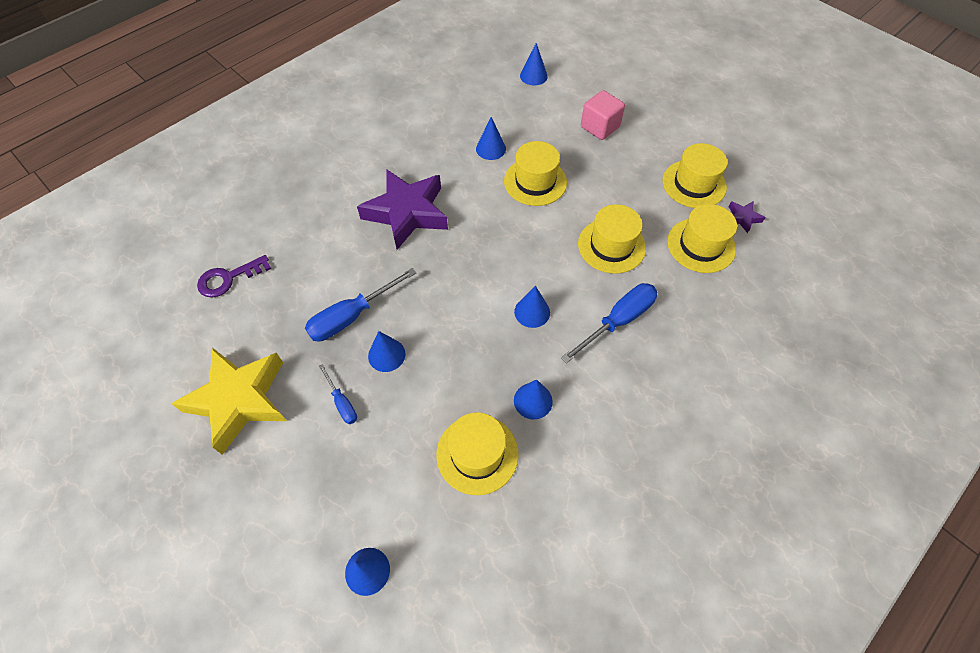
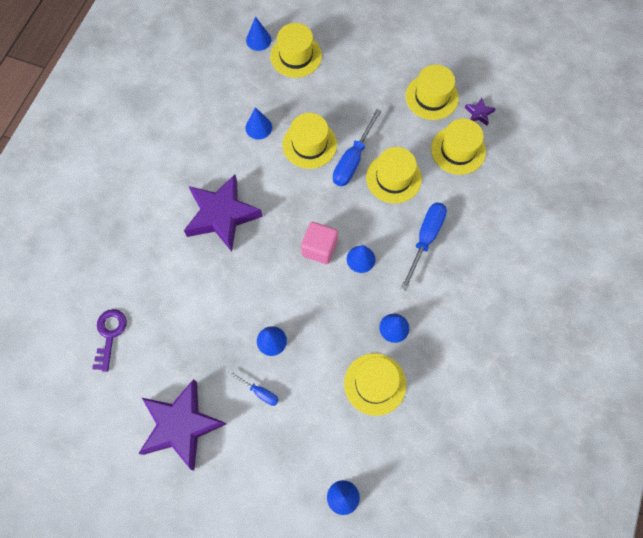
camera: 25 degrees left, 10 degrees up
(228, 278) = (110, 334): purple key -> purple key turned 150 degrees clockwise
(239, 400) = (181, 425): yellow star -> purple star
(352, 316) = (228, 322): blue screwdriver -> blue screwdriver (353, 160)
(564, 100) = (296, 56): none -> yellow hat
(599, 127) = (336, 71): pink cube -> pink cube (319, 248)

